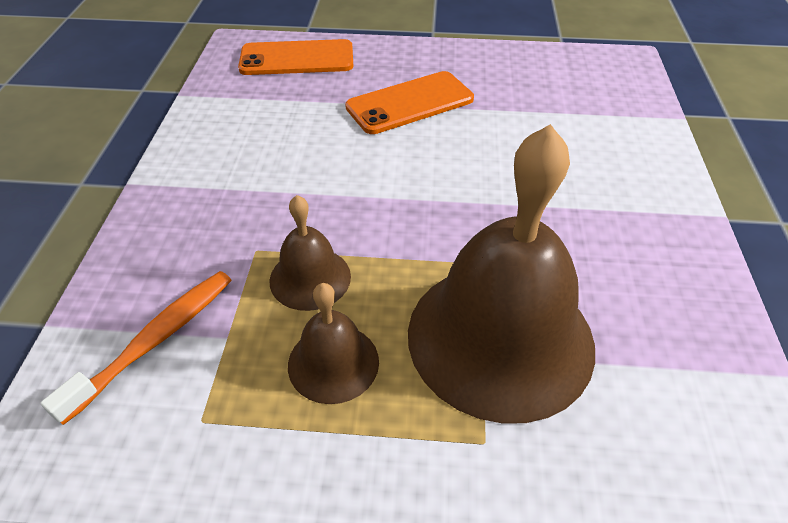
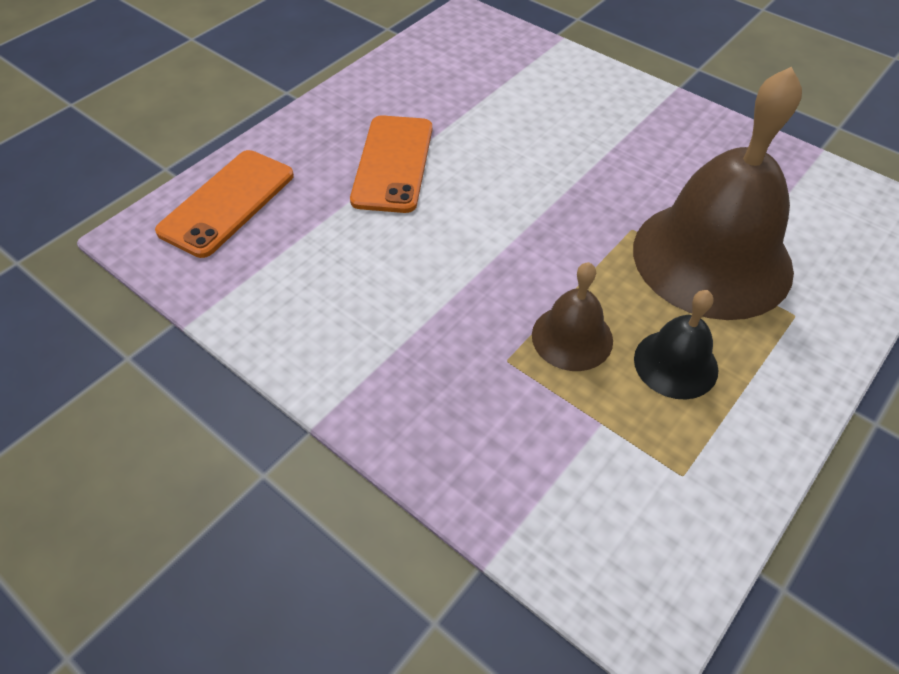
camera: 55 degrees left, 5 degrees up
(155, 340) = (571, 477): orange toothbrush -> none
(333, 363) = (675, 364): brown bell -> black bell

